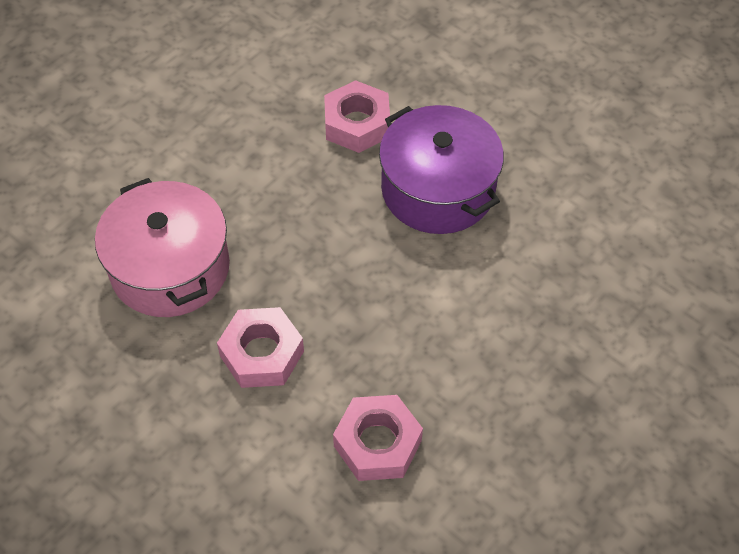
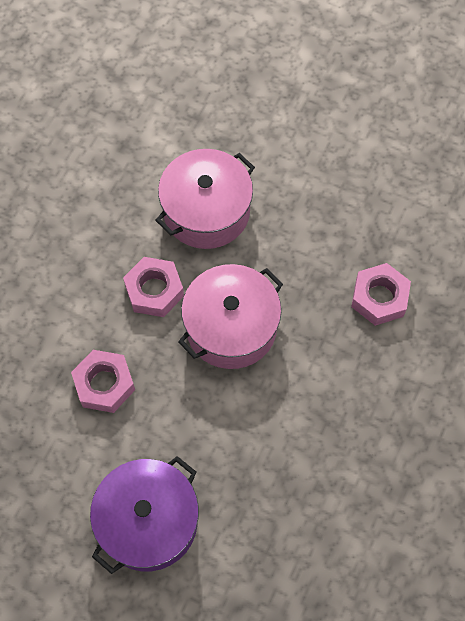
camera: 75 degrees right, 10 degrees up
(344, 279) = (231, 327): none -> pink pot
(438, 189) = (335, 374): purple pot -> purple pot (148, 521)

